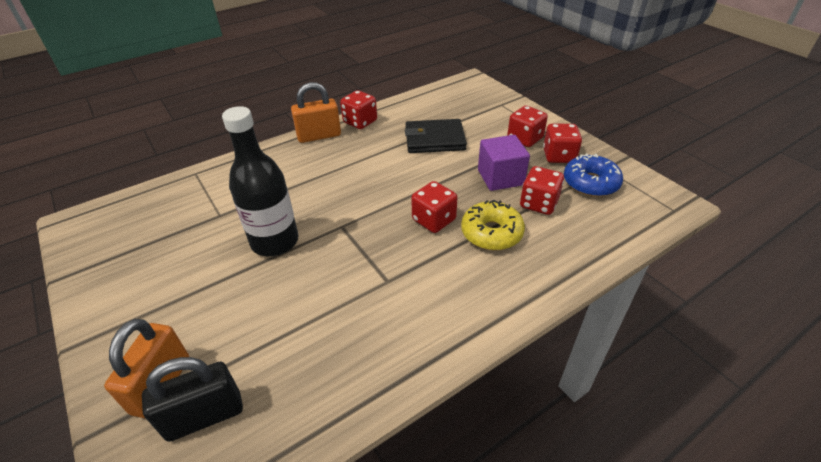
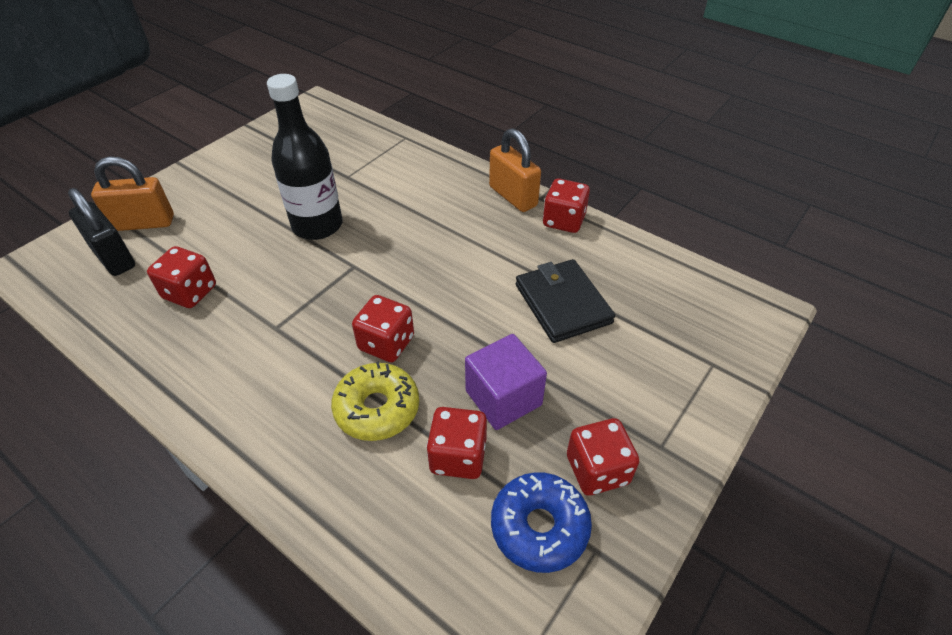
camera: 70 degrees right, 5 degrees up
(525, 139) = (624, 413): red dice -> red dice (190, 292)

